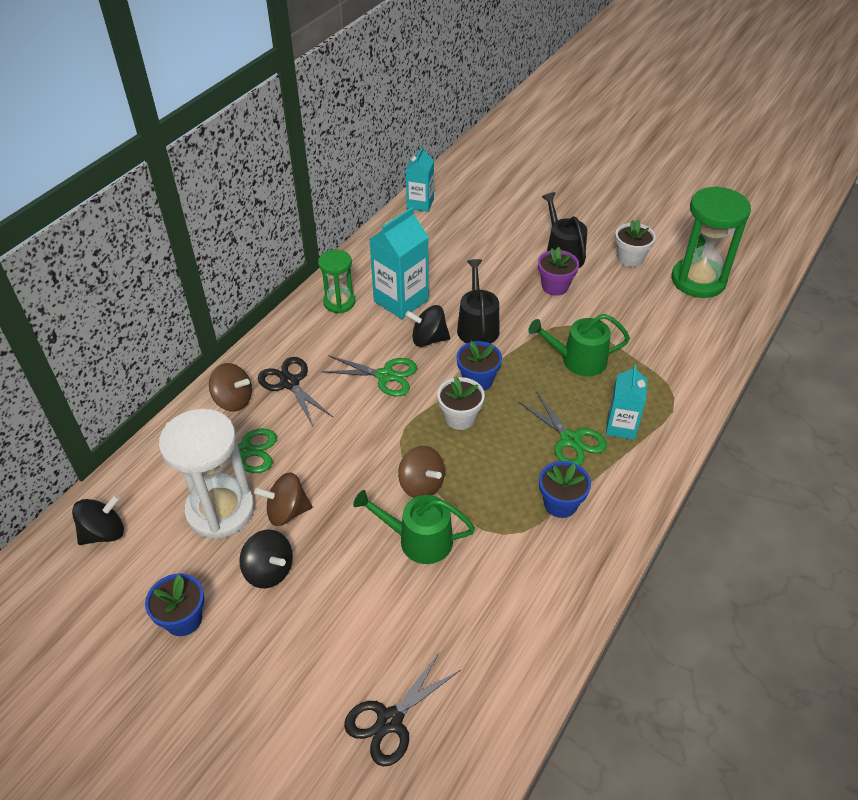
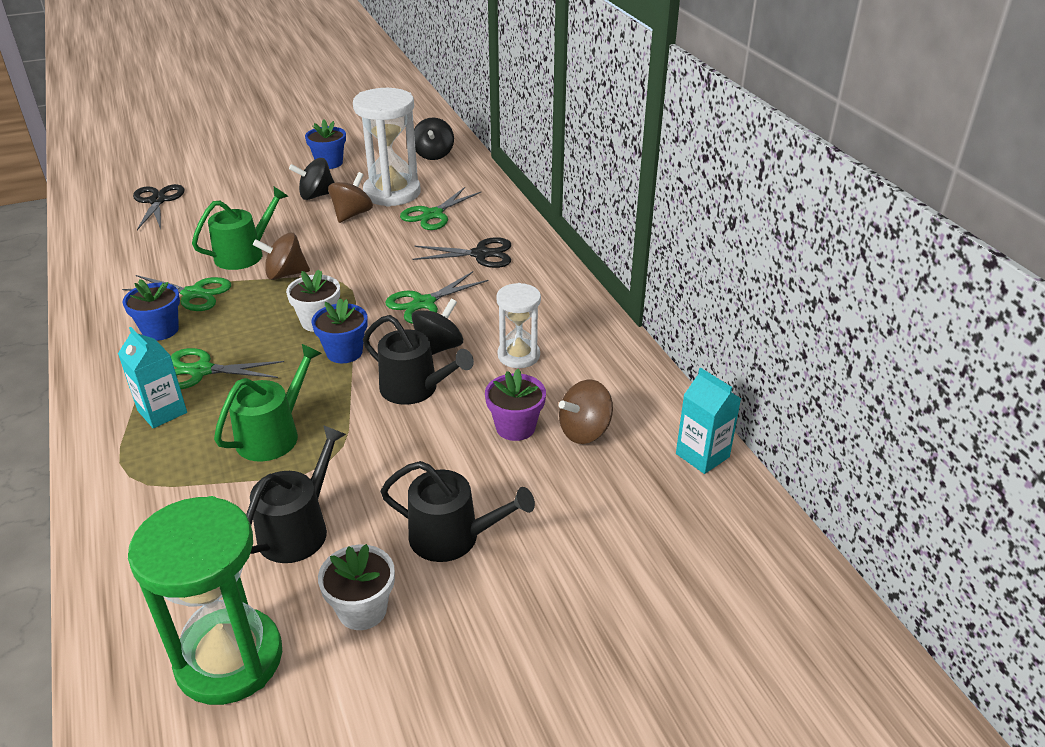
camera: 125 degrees right, 10 degrees down
(233, 400) = (494, 225): brown spinning top -> brown spinning top (584, 431)
(339, 302) = (561, 316): green hourglass -> none
(401, 300) = (518, 355): turquoise carton -> white hourglass
(502, 525) = (193, 294): none -> green scissors
(555, 286) = (401, 489): purple flower pot -> purple flower pot (515, 427)
(620, 305) = (298, 529): none -> black watering can

